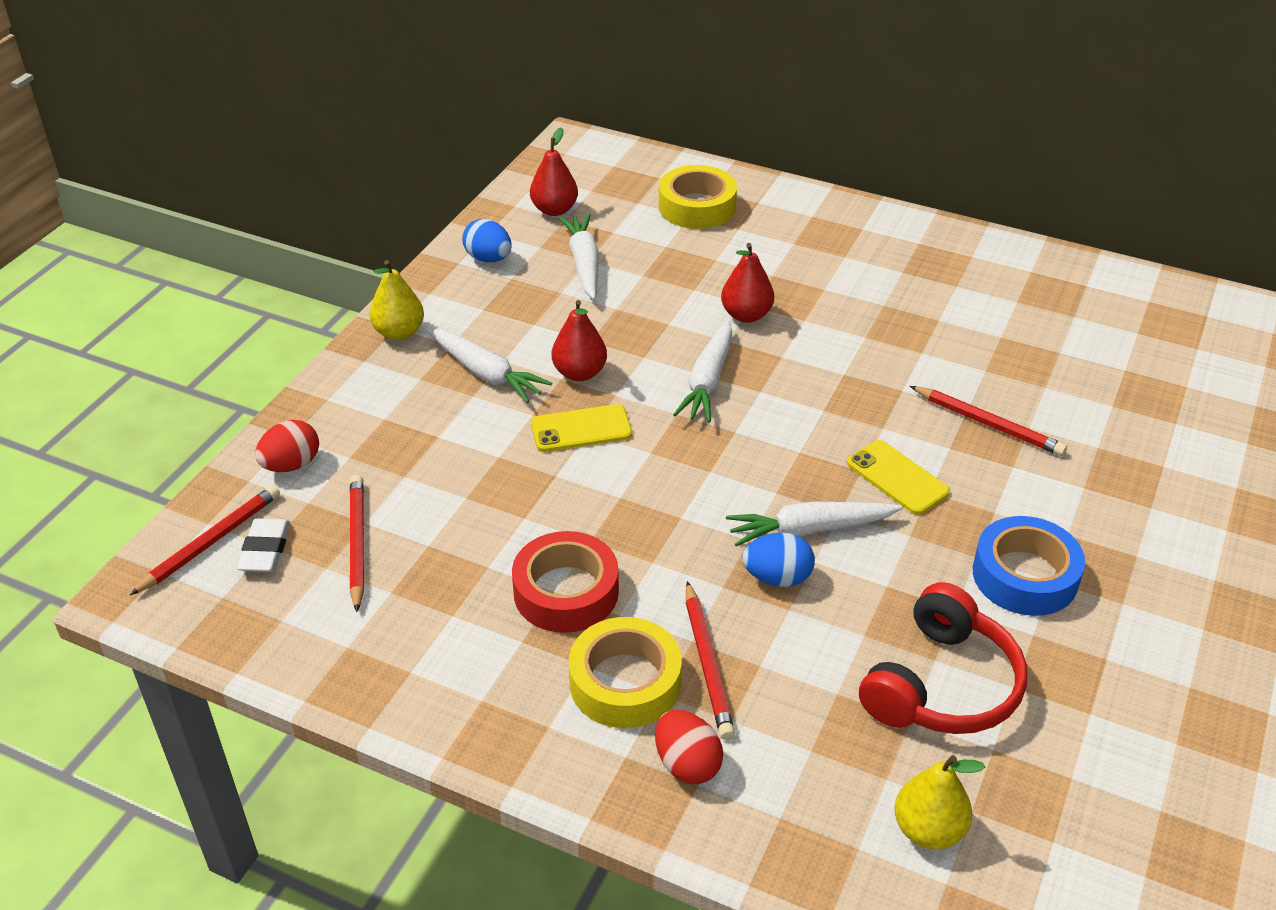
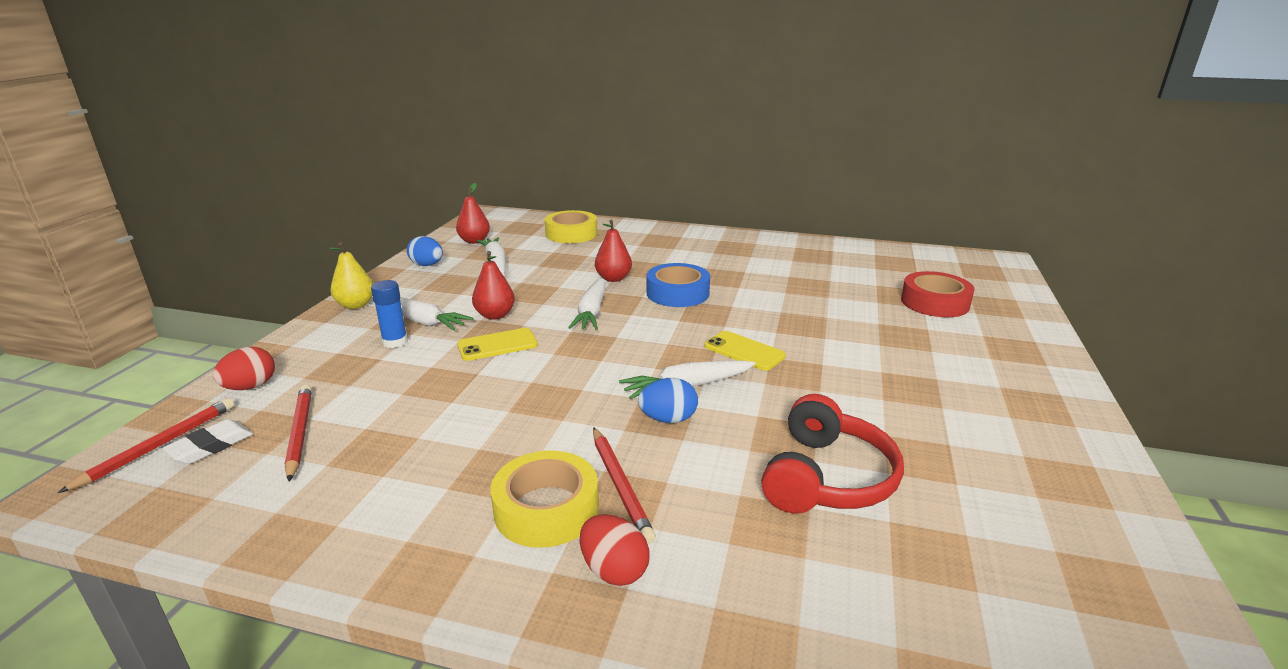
camera: 10 degrees left, 15 degrees down
(265, 550) = (211, 446): white eraser -> white eraser turned 45 degrees clockwise
(453, 408) = (395, 342): none -> blue glue stick
(566, 592) = (488, 447): red tape -> red tape (934, 303)
(928, 830) = (860, 597): yellow pear -> none
(988, 424) = (798, 317): red pencil -> none
(1025, 576) = (861, 398): blue tape -> blue tape (677, 293)

